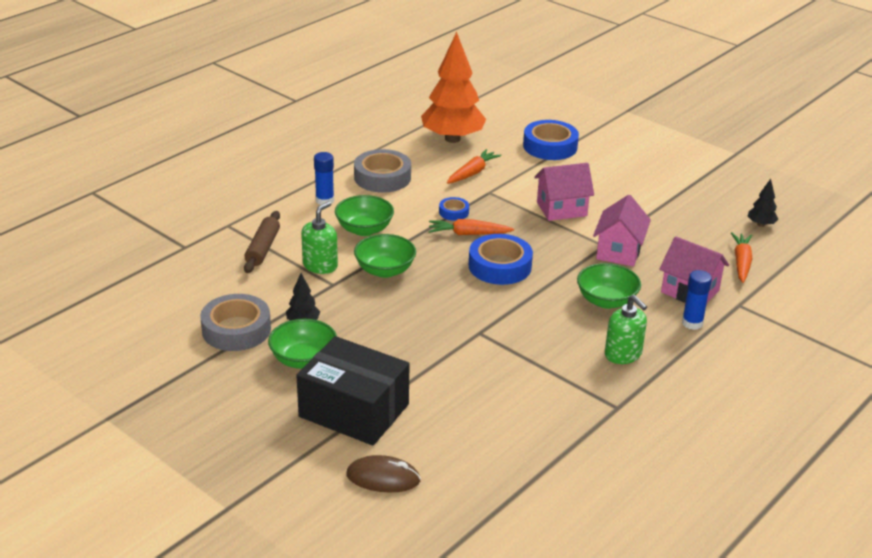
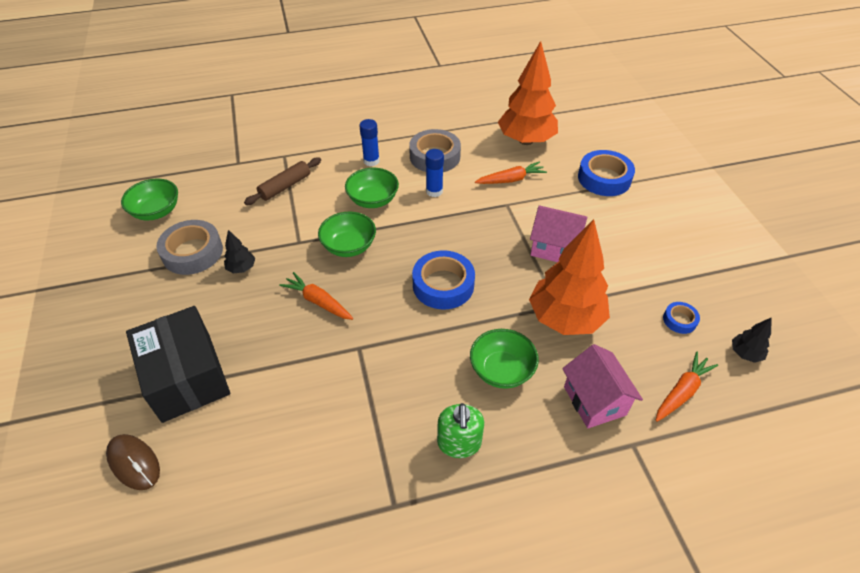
camera: 35 degrees right, 15 degrees up
(303, 359) = (205, 305): green bowl -> green bowl (156, 211)
(320, 265) = (308, 220): green soap dispenser -> none
(453, 212) = (458, 212): blue tape -> blue tape (679, 320)
(468, 234) = (449, 239): orange carrot -> orange carrot (318, 301)
(619, 251) = (565, 319): pink house -> orange tree
(692, 323) = (562, 442): blue glue stick -> blue glue stick (434, 191)

